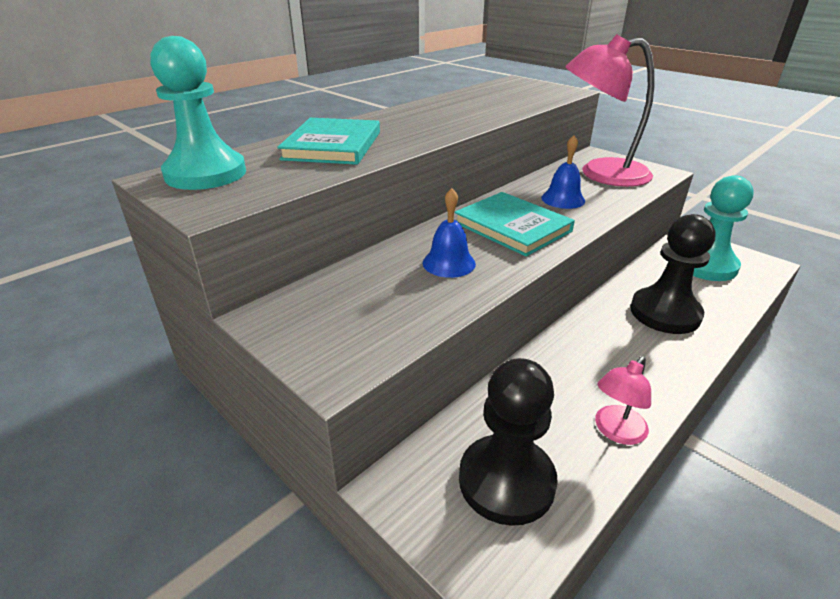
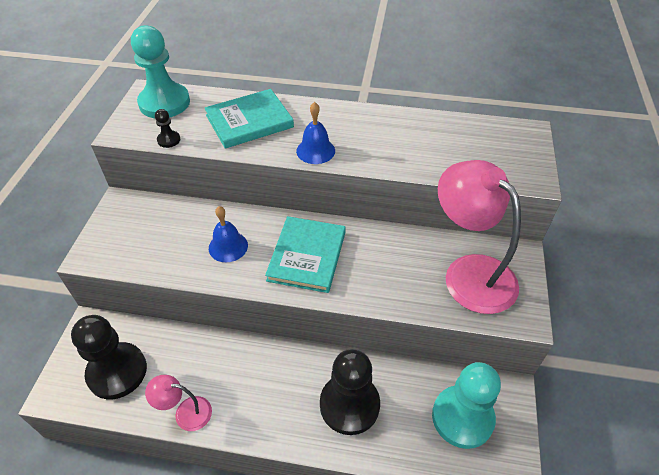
camera: 55 degrees right, 15 degrees up
(285, 186) = (169, 140): none -> black pawn
(563, 199) = (385, 266): blue bell -> blue bell (315, 151)

